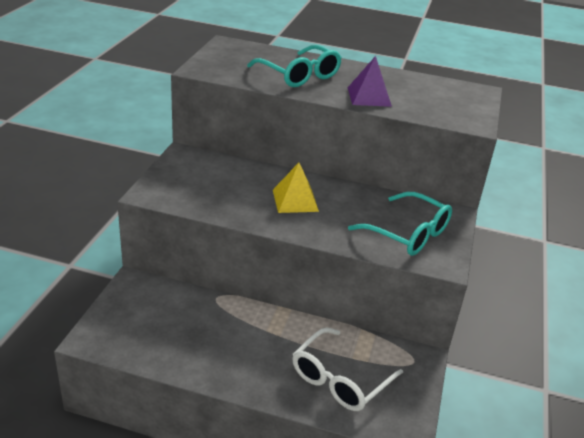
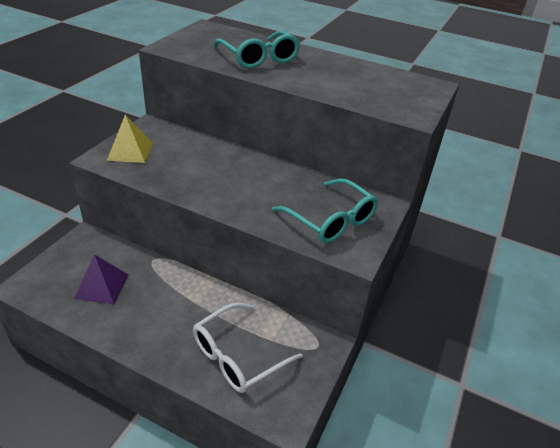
camera: 10 degrees right, 5 degrees up
(295, 200) = (233, 177): yellow pyramid -> yellow pyramid (130, 151)
(369, 96) = (317, 82): purple pyramid -> purple pyramid (101, 286)

